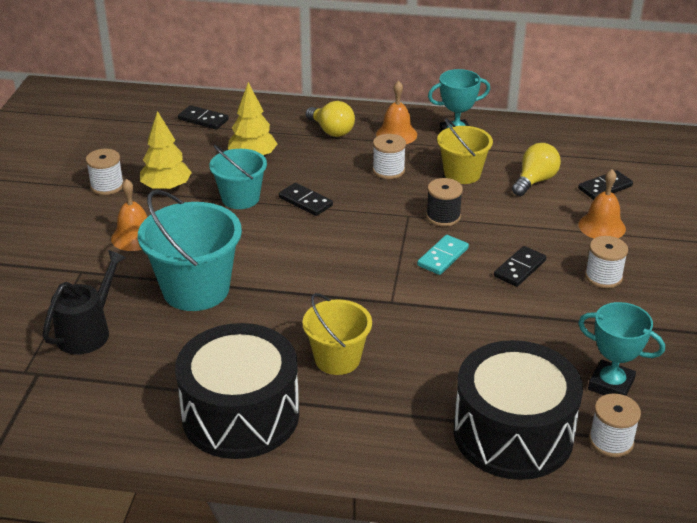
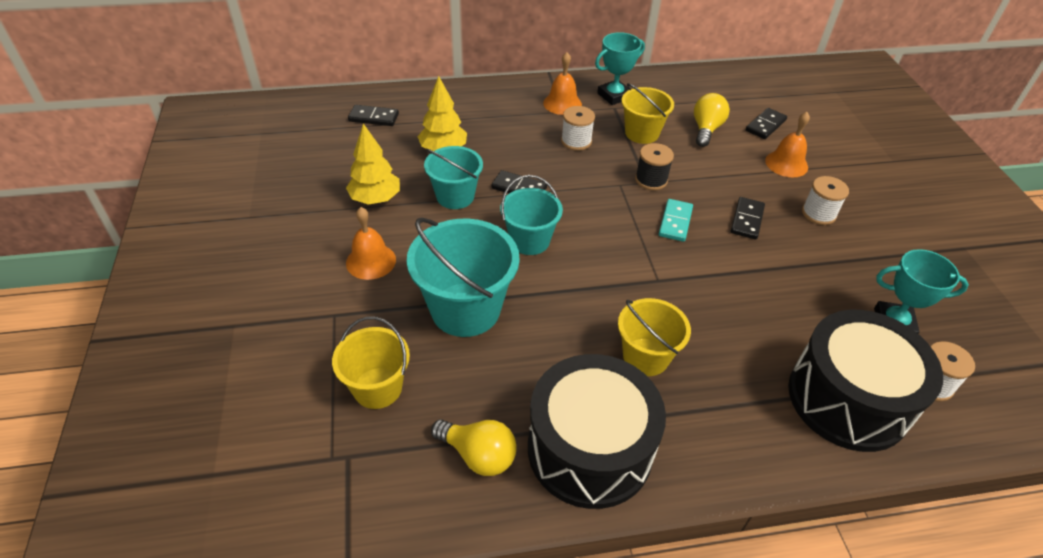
camera: 20 degrees left, 10 degrees up
(87, 331) = (377, 388): black watering can -> yellow bucket
(107, 186) = (312, 208): white spool -> none
(288, 247) = (529, 240): none -> turquoise bucket
(331, 131) = (502, 109): yellow light bulb -> yellow light bulb (478, 455)

